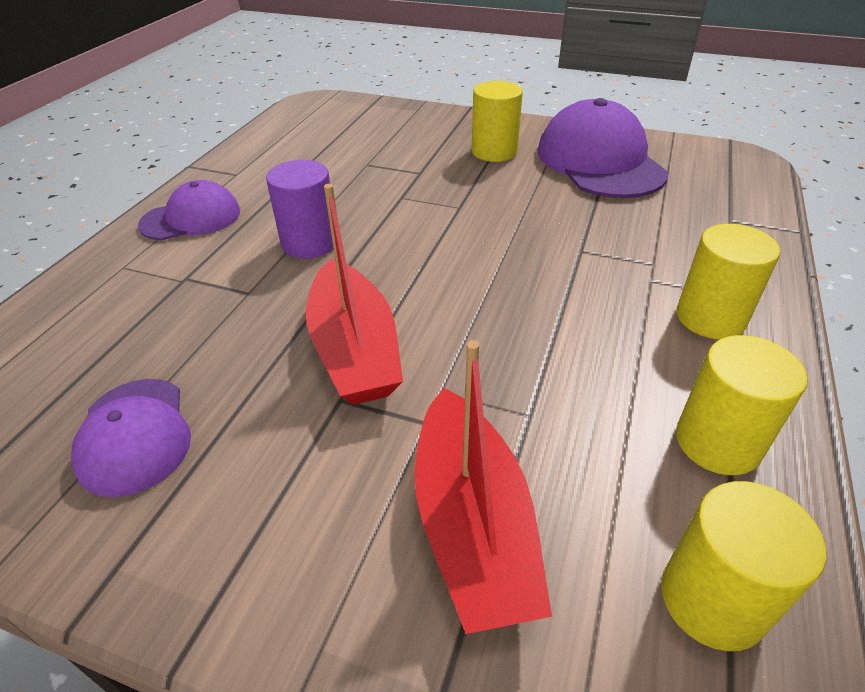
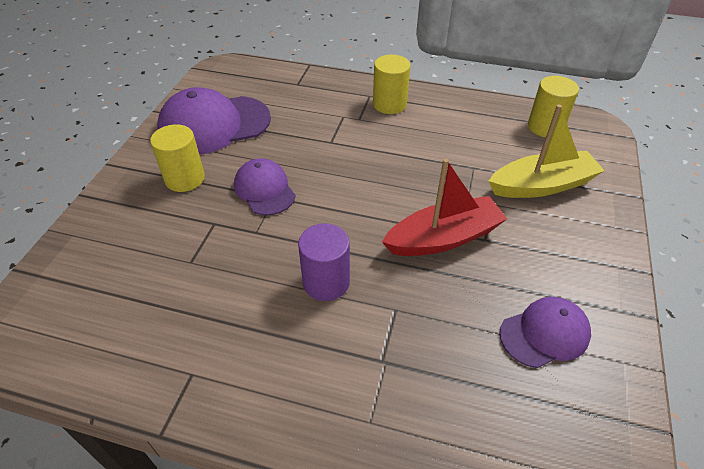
camera: 95 degrees left, 5 degrees up
(191, 218) = (283, 389): purple cap -> purple cap (264, 189)
(472, 524) = (542, 185): red boat -> yellow boat
(718, 442) = (472, 115): yellow cylinder -> none

